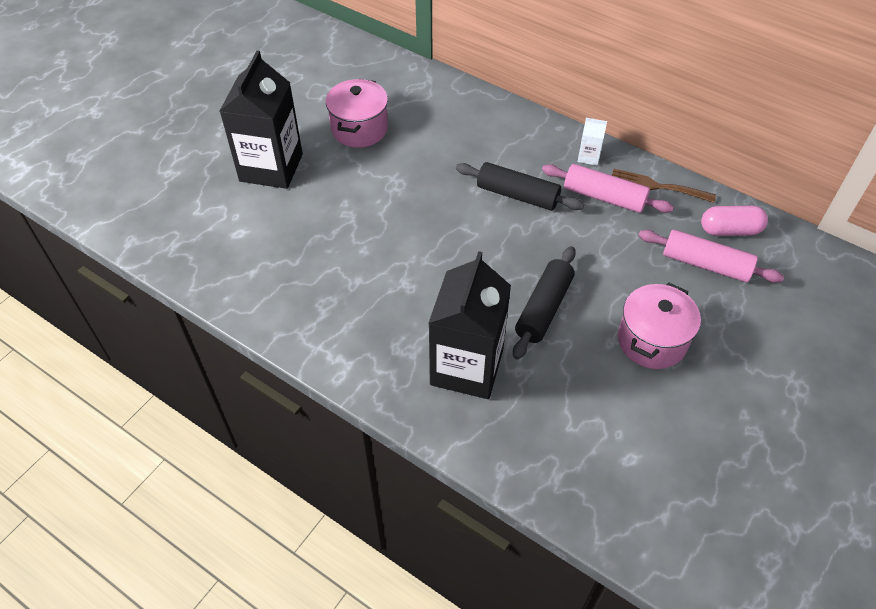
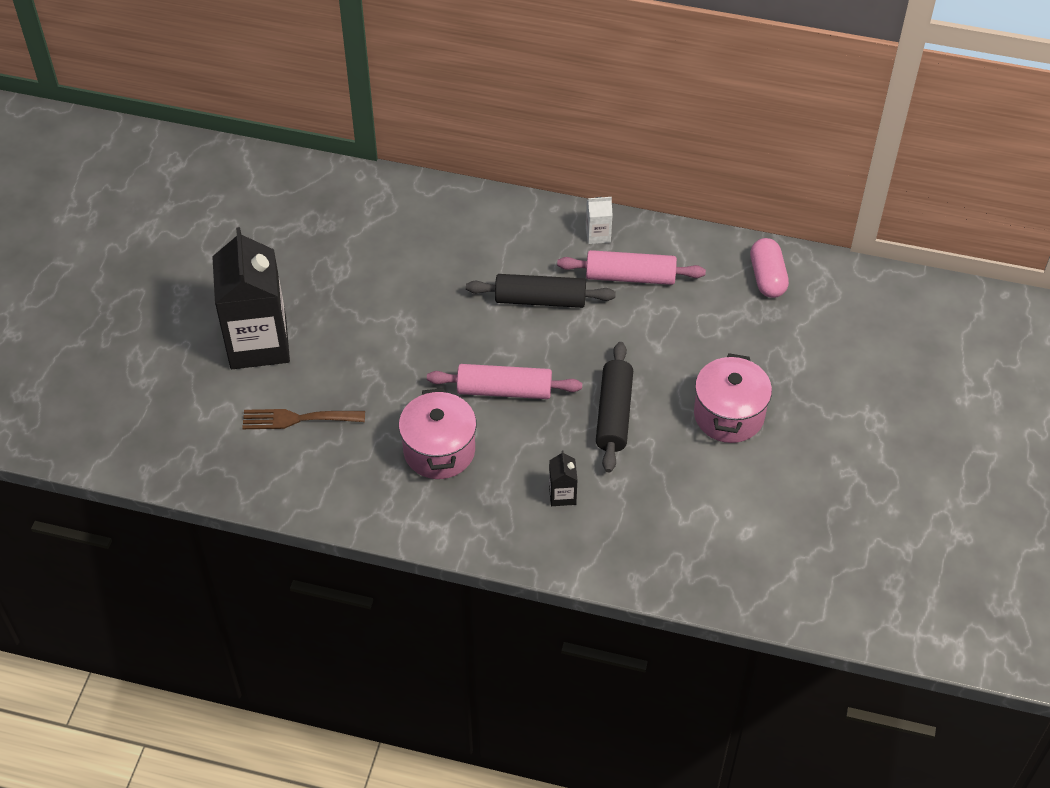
camera: 20 degrees left, 0 degrees up
(359, 129) = (335, 270): pink pot -> pink pot (439, 450)
(466, 367) = (562, 495): black carton -> black carton, size x0.40
(656, 186) = (679, 249): brown fork -> brown fork (297, 419)
(706, 264) = (755, 321): pink rolling pin -> pink rolling pin (504, 390)
(730, 230) = (767, 277): pink capsule -> pink capsule turned 75 degrees counterclockwise

